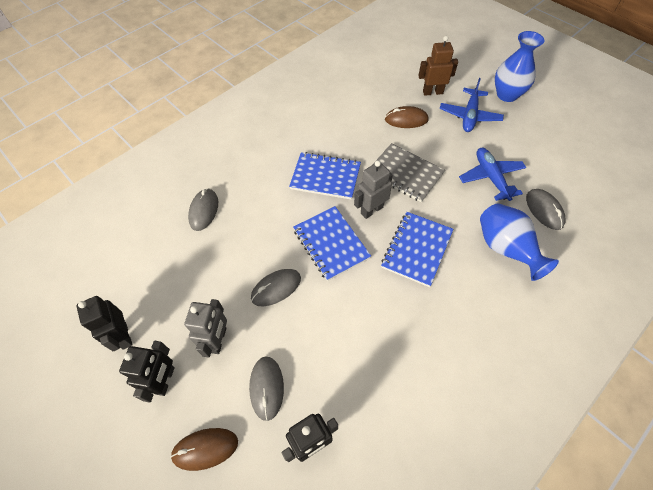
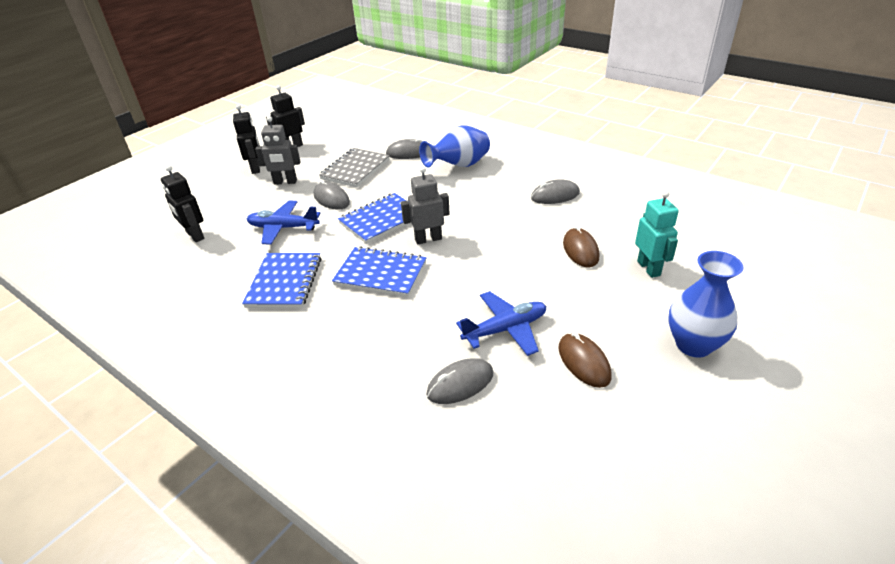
camera: 80 degrees right, 20 degrees down
(165, 380) = (256, 168): black robot -> black robot turned 105 degrees counterclockwise
(205, 449) = (203, 192): brown mouse -> brown mouse (584, 362)
(267, 388) = (243, 209): grey mouse -> grey mouse (555, 196)
(325, 177) = (465, 206): blue notebook -> blue notebook (285, 282)
(371, 210) = (428, 239): grey robot -> grey robot turned 60 degrees counterclockwise
(405, 174) = (487, 257): grey notebook -> grey notebook (355, 169)
(432, 92) = (649, 268): brown robot -> turquoise robot
(469, 116) = (619, 305): blue plane -> blue plane (283, 228)
(505, 249) = (389, 344): blue vase -> blue vase (459, 166)

